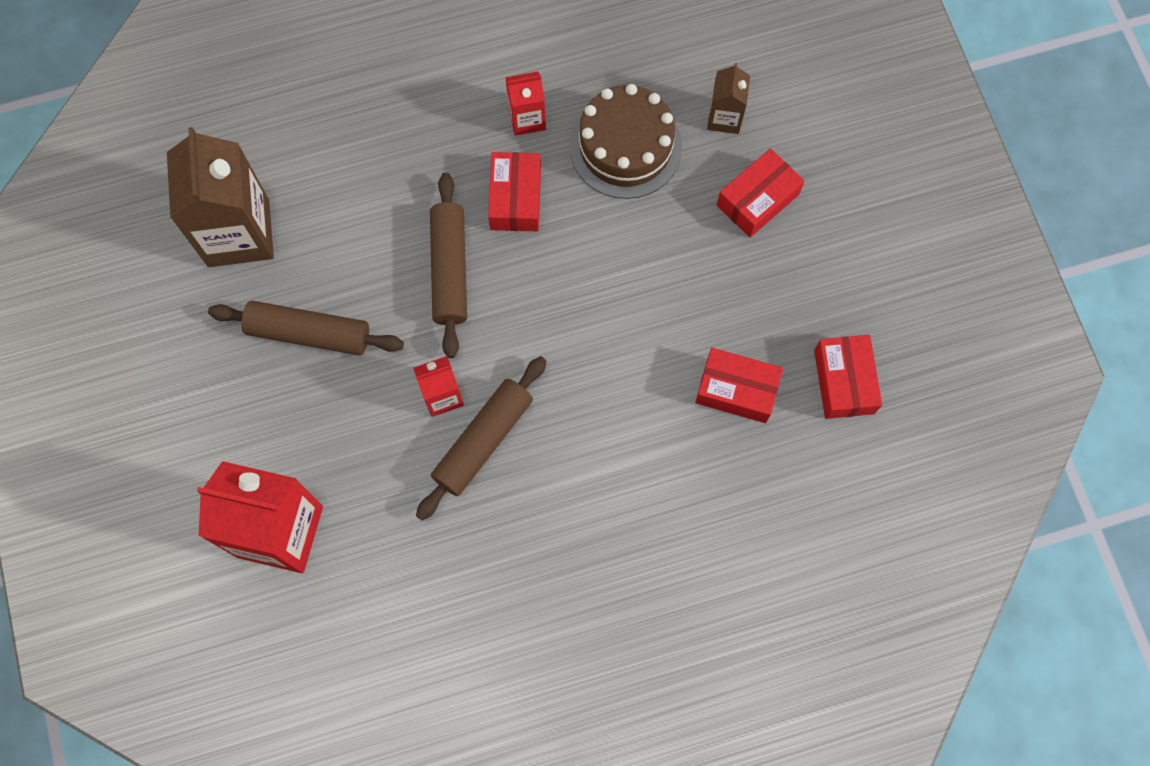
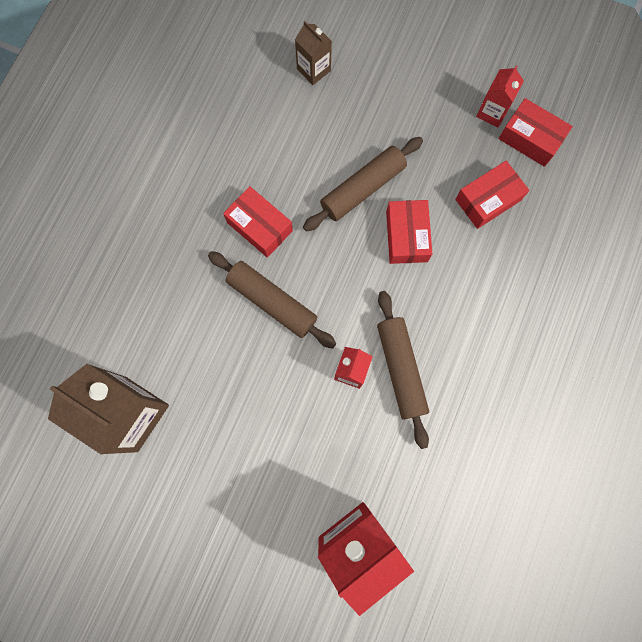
camera: 50 degrees left, 5 degrees up
(309, 333) = (240, 422): brown rolling pin -> brown rolling pin (363, 188)
(527, 118) = (213, 178): red carton -> red carton (492, 112)
(625, 147) = (282, 138): brown cake -> none
(757, 200) = (381, 94): red box -> red box (406, 236)

